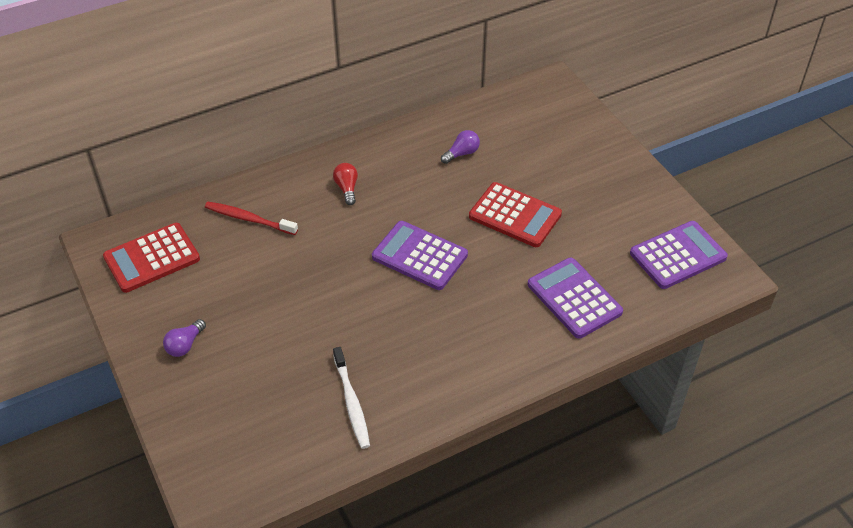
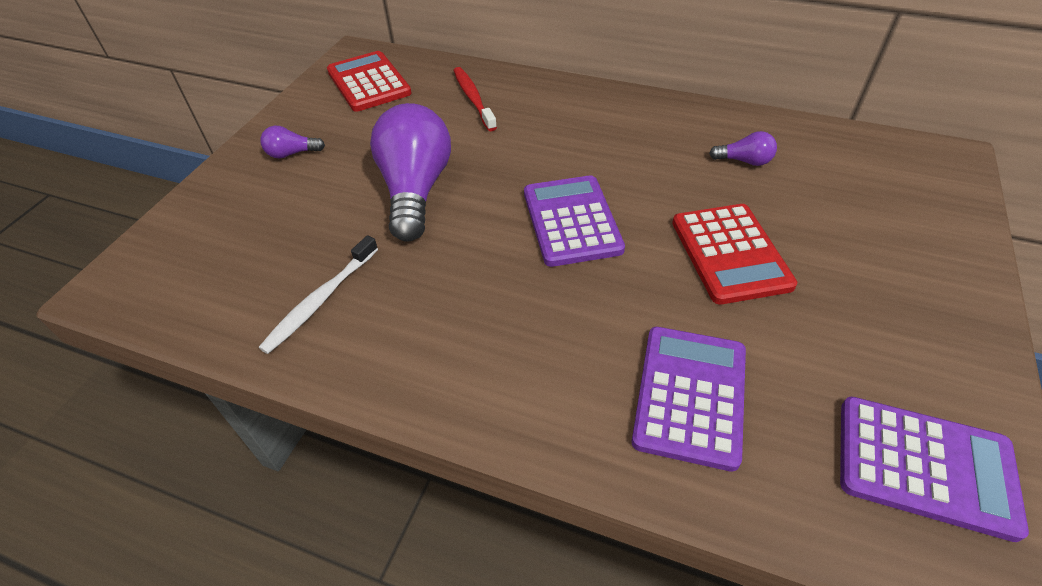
camera: 50 degrees right, 0 degrees up
(152, 258) = (369, 82): red calculator -> red calculator turned 45 degrees clockwise
(307, 305) = (415, 190): none -> purple light bulb
(347, 188) = (586, 124): red light bulb -> none

